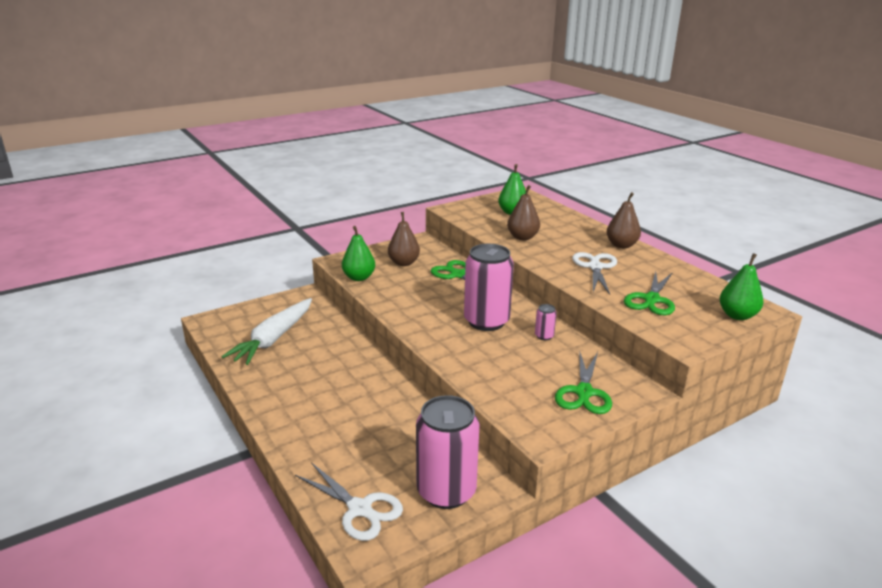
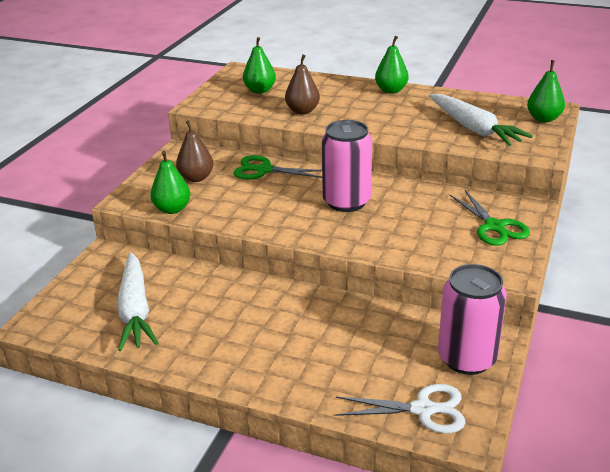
camera: 35 degrees left, 5 degrees up
(544, 336) = (407, 195): pink can -> none
(595, 267) = (398, 117): white scissors -> none
(621, 245) = (391, 90): brown pear -> green pear
(651, 299) = (474, 129): green scissors -> white carrot

